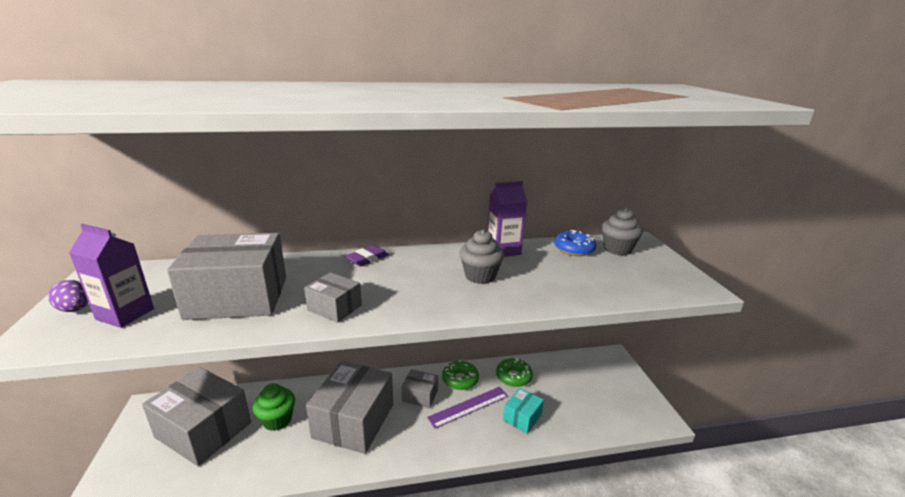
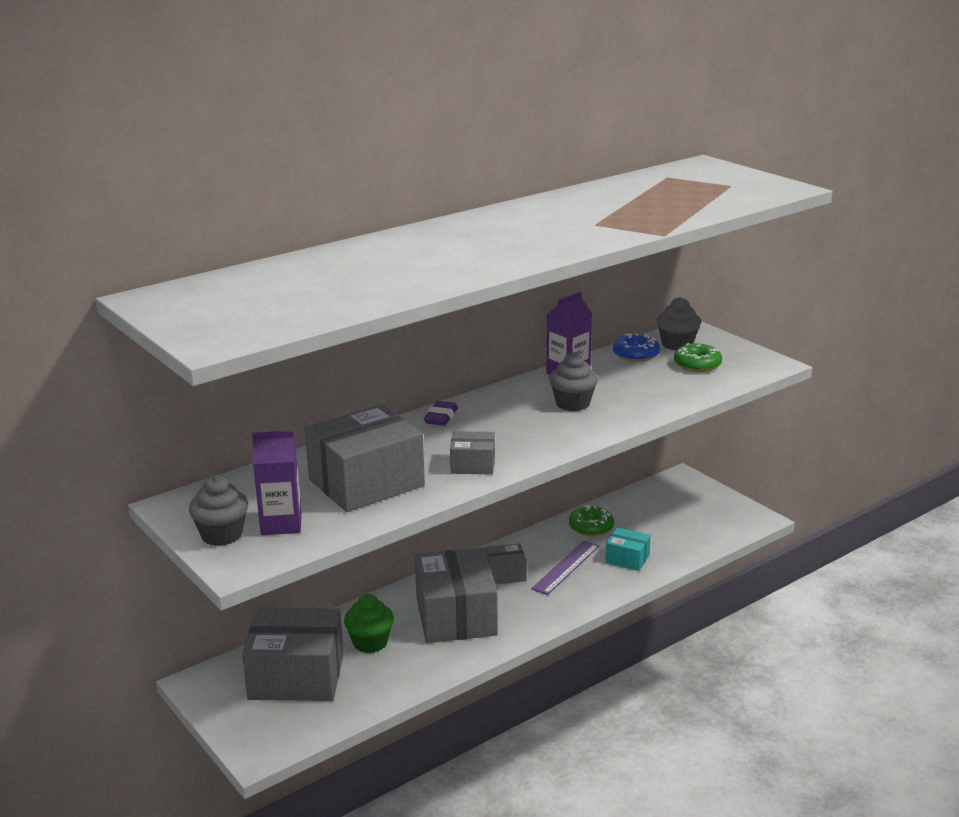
camera: 25 degrees left, 0 degrees up
(75, 309) = (222, 535): purple egg -> grey cupcake
(460, 380) = (535, 547): green donut -> green donut (697, 365)
(522, 417) = (627, 559): turquoise box -> turquoise box turned 75 degrees counterclockwise

